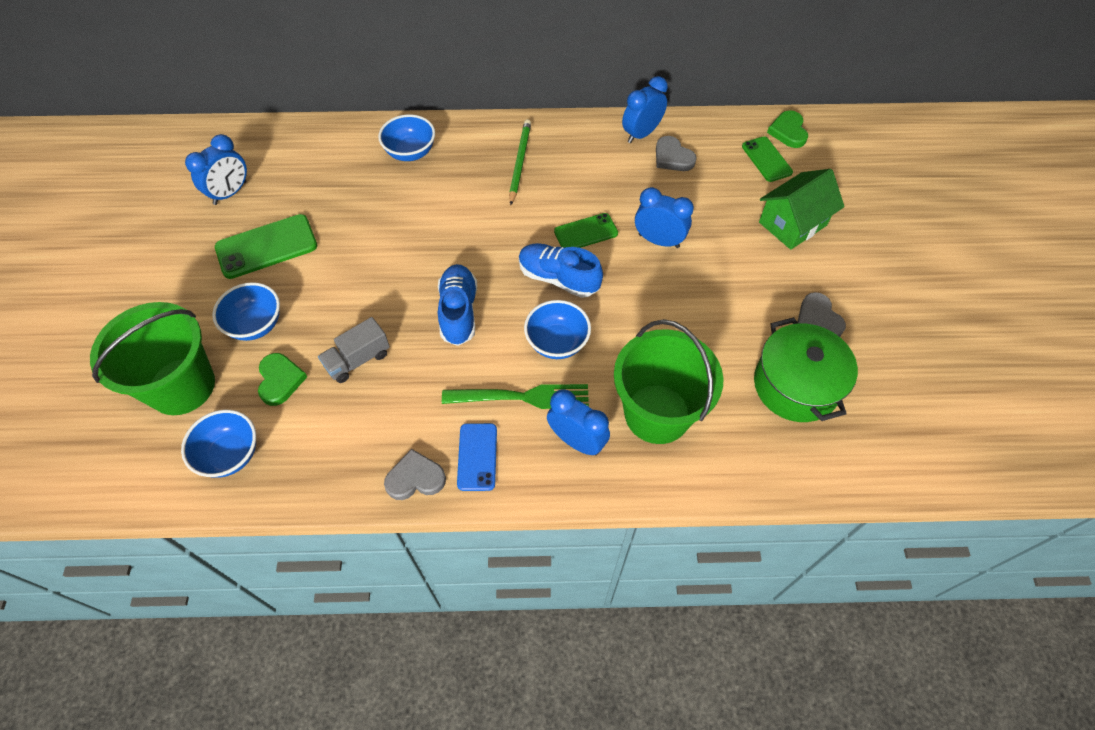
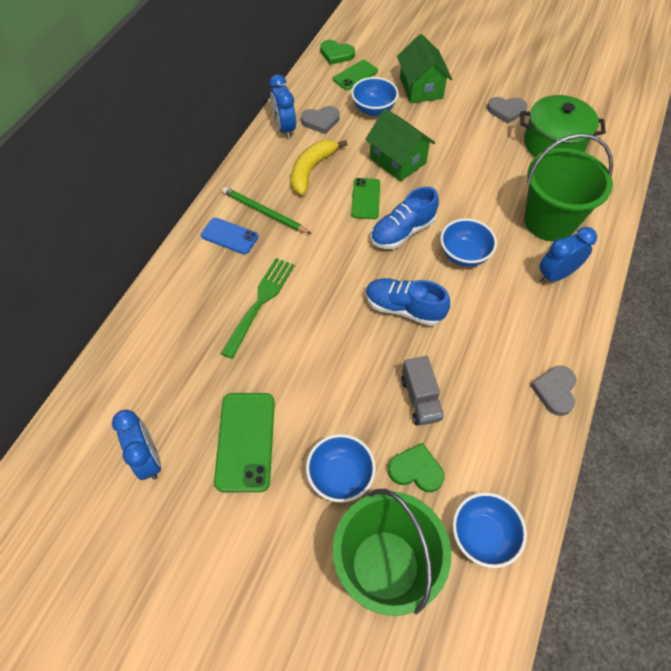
camera: 65 degrees left, 0 degrees up
(410, 152) = (199, 285): blue bowl -> blue bowl (373, 109)
(477, 457) = (549, 342): blue phone -> blue phone (229, 236)
(522, 397) = (505, 294): green fork -> green fork (260, 303)
(598, 176) = (311, 170): none -> yellow banana
(658, 241) = (397, 161): blue clock -> green house
(766, 159) = (355, 75): green phone -> green phone turned 45 degrees counterclockwise

